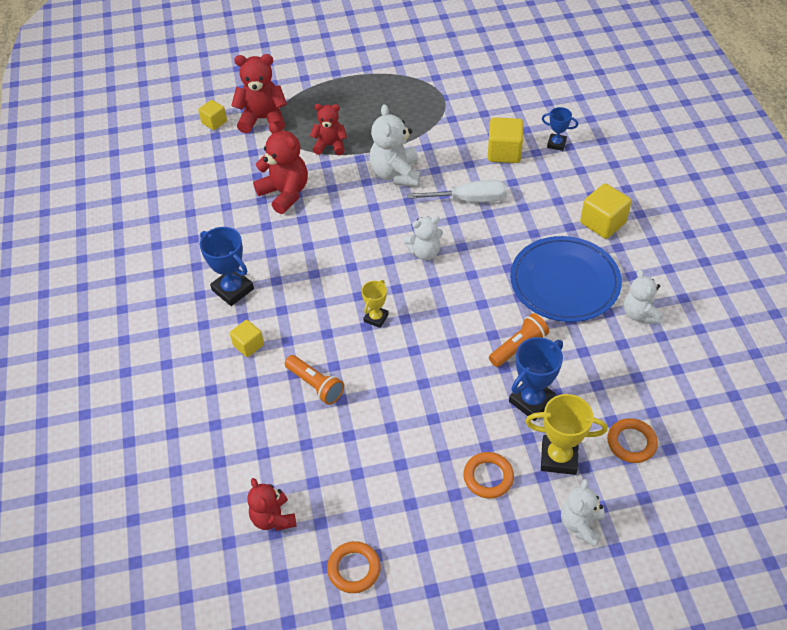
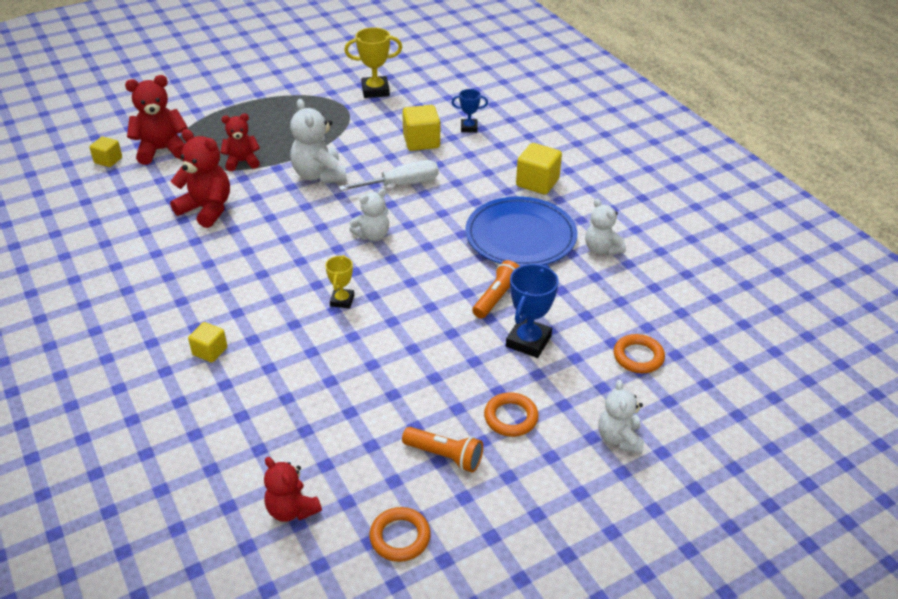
camera: 20 degrees left, 10 degrees down
(233, 289) = (176, 304): blue trophy -> none
(315, 385) = (297, 373): orange flashlight -> orange flashlight (445, 456)
(559, 457) = (574, 384): yellow trophy -> yellow trophy (375, 91)

